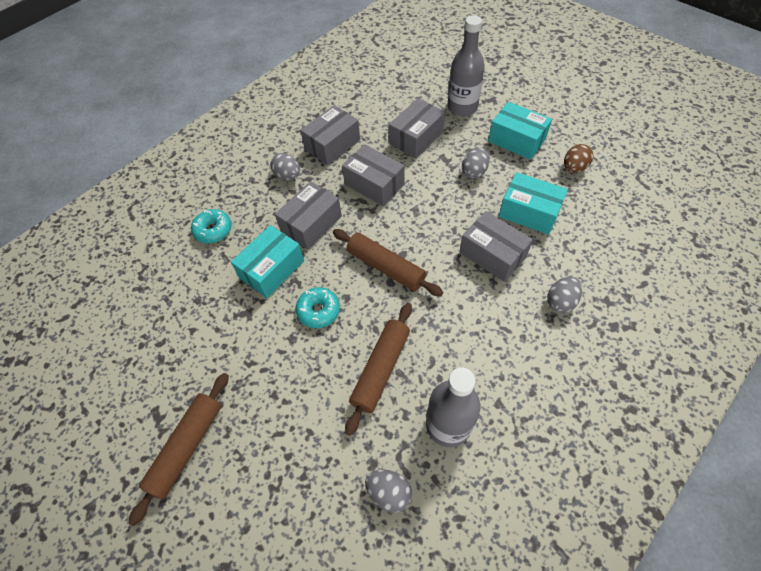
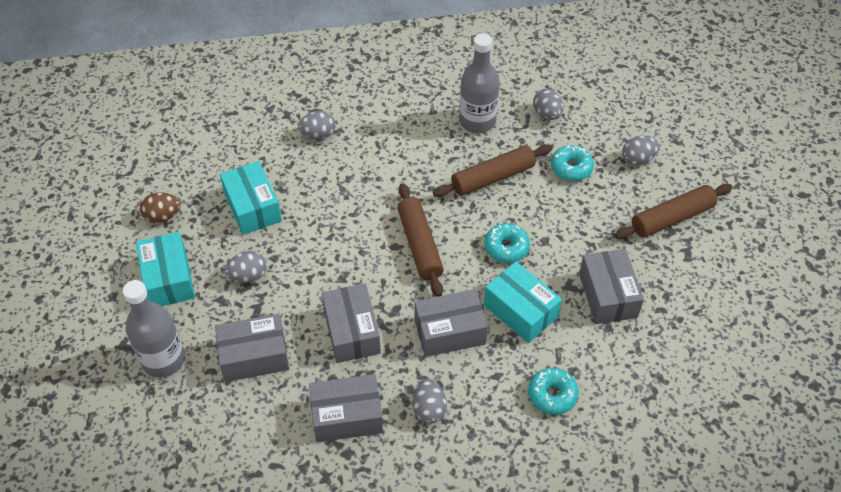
camera: 145 degrees left, 5 degrees down
(256, 501) = (637, 159): none -> grey egg
(272, 269) = (520, 311): turquoise box -> turquoise box turned 60 degrees clockwise
(317, 436) = (571, 168): none -> turquoise donut
(492, 254) = (324, 196): grey box -> grey box (608, 295)

